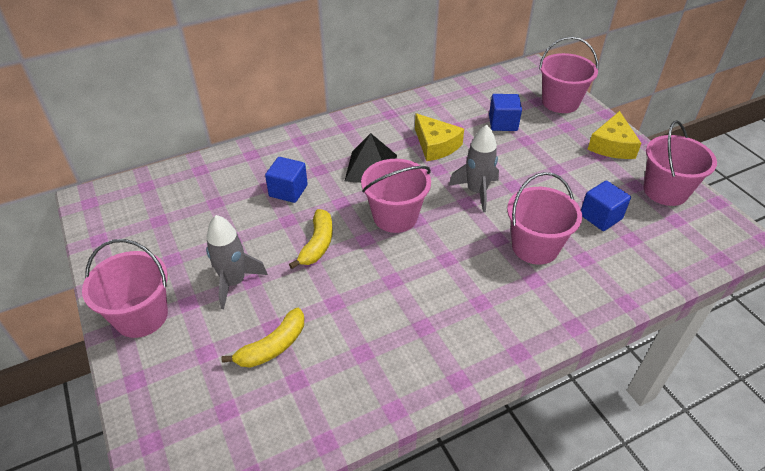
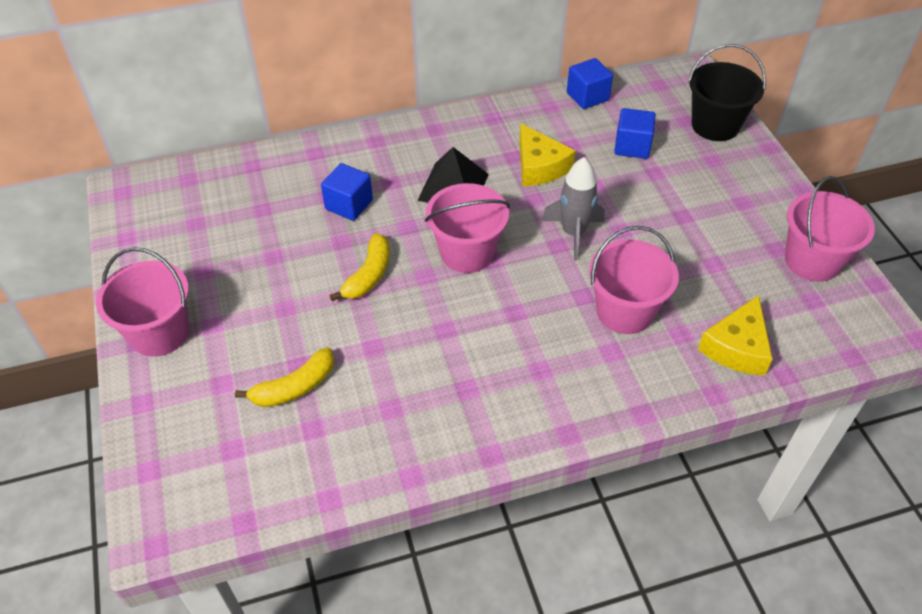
camera: 10 degrees right, 5 degrees up
(234, 282) = (266, 308): grey rocket -> none
(560, 102) = (715, 125): pink bucket -> black bucket
(600, 217) = (718, 284): blue cube -> blue cube (587, 96)
(612, 145) = (763, 192): yellow cheese -> yellow cheese (736, 347)

